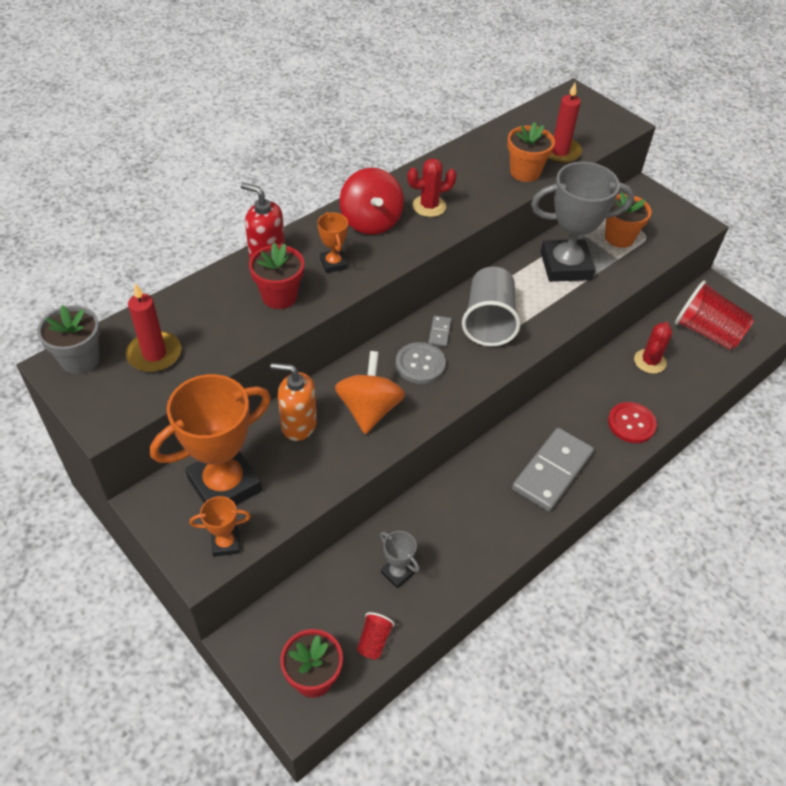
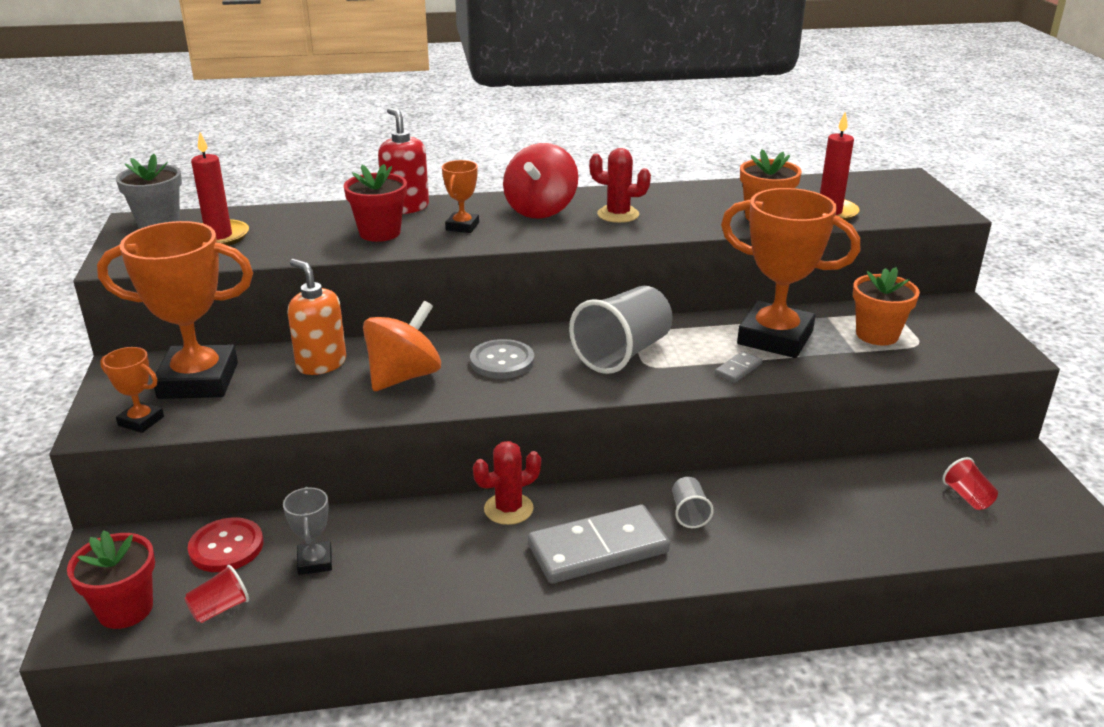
camera: 35 degrees right, 20 degrees down
(440, 332) = (555, 345): grey domino -> grey domino (738, 369)
(565, 266) = (775, 338): grey trophy -> orange trophy
(579, 418) = (689, 513): none -> grey cup
(631, 423) = (756, 545): red button -> red button (226, 547)
(650, 361) = (847, 496): red cactus -> red cactus (508, 509)
(707, 332) = (967, 497): red cup -> red cup, size x0.47

